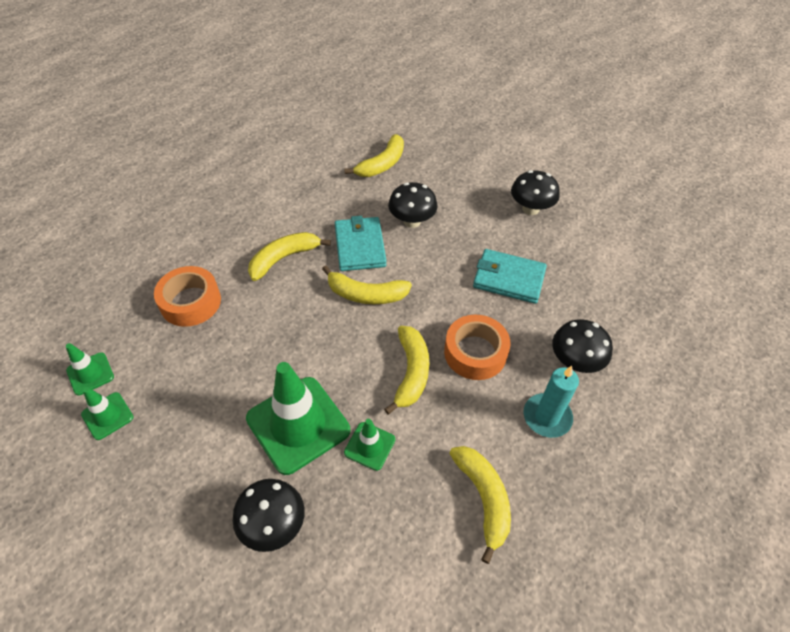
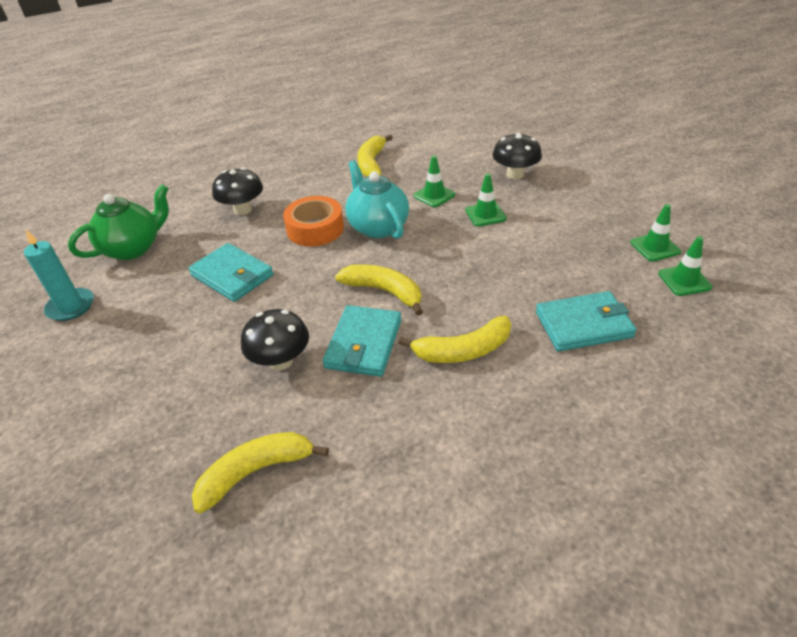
camera: 155 degrees left, 10 degrees down
(190, 302) = (583, 325): orange tape -> turquoise wallet
(298, 424) = (485, 214): green traffic cone -> green traffic cone, size x0.49
(411, 372) = (378, 227): yellow banana -> turquoise teapot
(530, 209) = (129, 341): black mushroom -> none
(547, 417) = (296, 187): turquoise candle -> turquoise candle (71, 306)
(628, 284) = (133, 248): none -> green teapot

